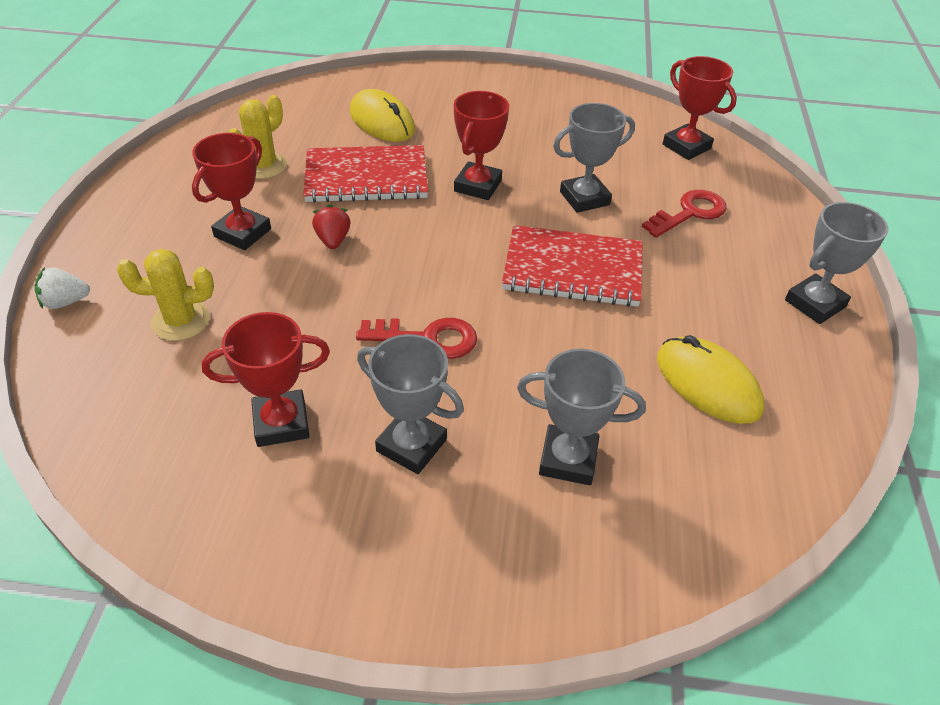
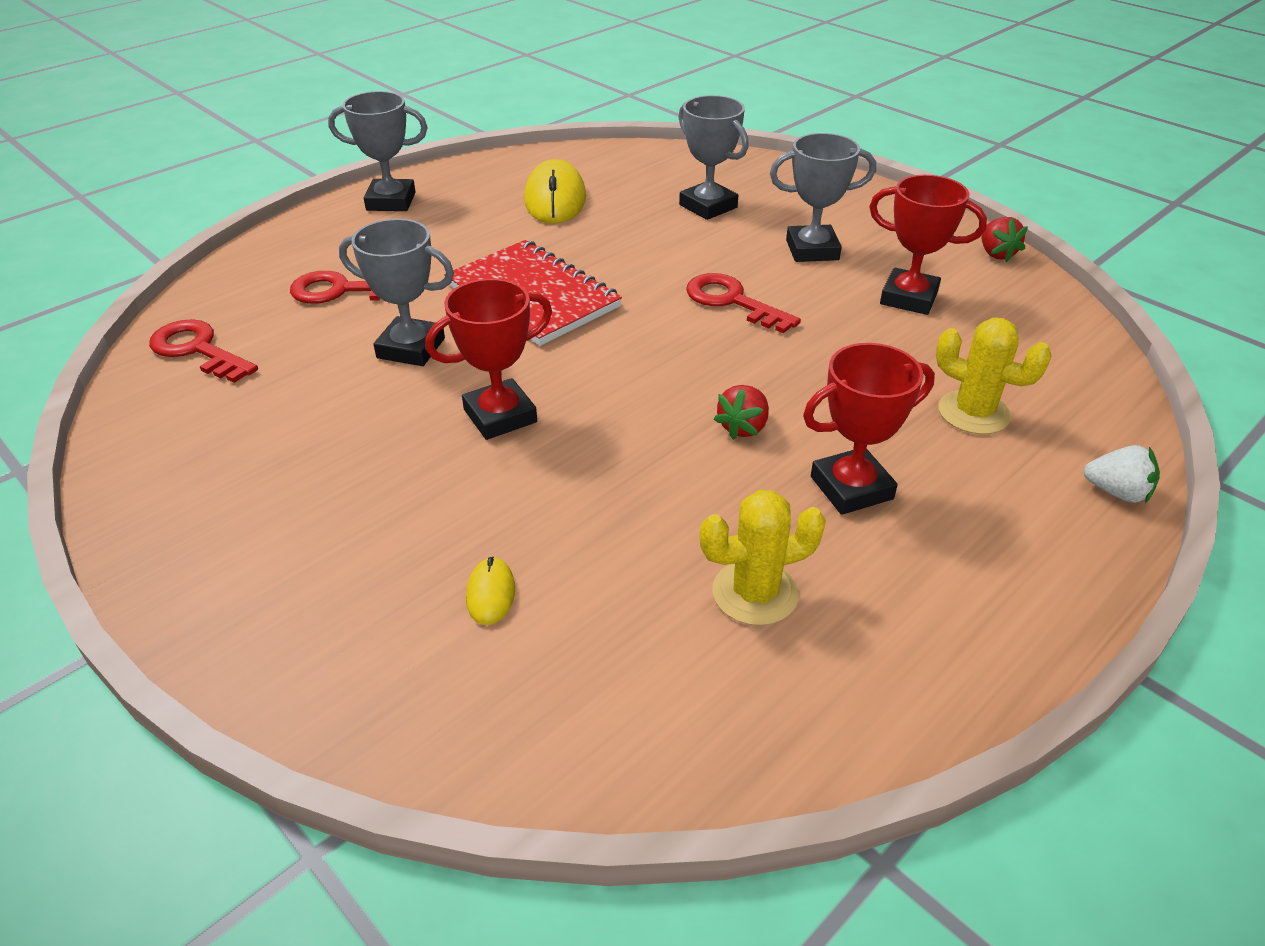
camera: 140 degrees left, 5 degrees down
(214, 554) = (996, 254): none -> red strawberry
(366, 177) = (622, 495): red notebook -> none
(382, 121) = (491, 593): yellow mouse -> yellow mouse, size x0.48
(411, 445) = (812, 250): grey trophy -> grey trophy turned 75 degrees counterclockwise
(686, 146) = (198, 350): red trophy -> red key

